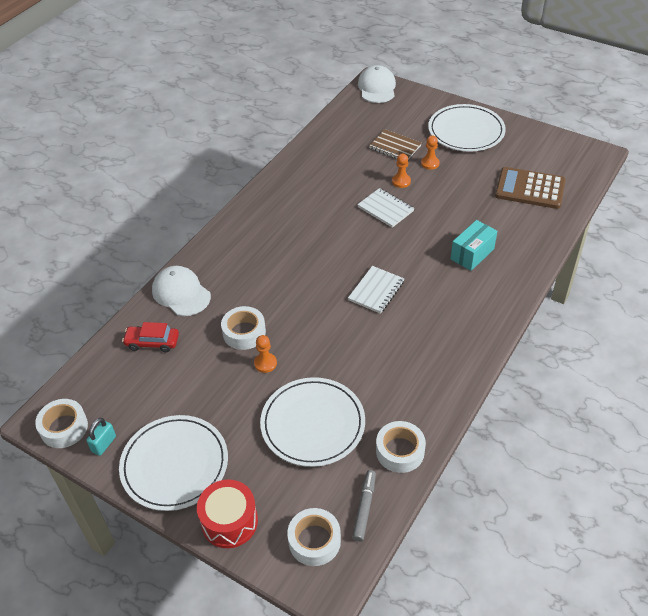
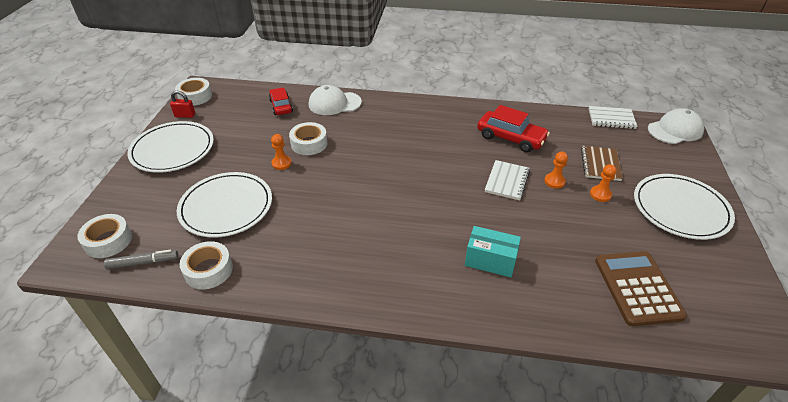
camera: 65 degrees right, 5 degrees down
(104, 444) = (185, 115): turquoise padlock -> red padlock
(181, 293) = (334, 103): white cap -> white cap turned 120 degrees counterclockwise
(229, 521) = (124, 190): red drum -> none
(328, 184) = (510, 138): none -> red car
(376, 291) = (395, 204): white notebook -> white notebook (611, 119)

